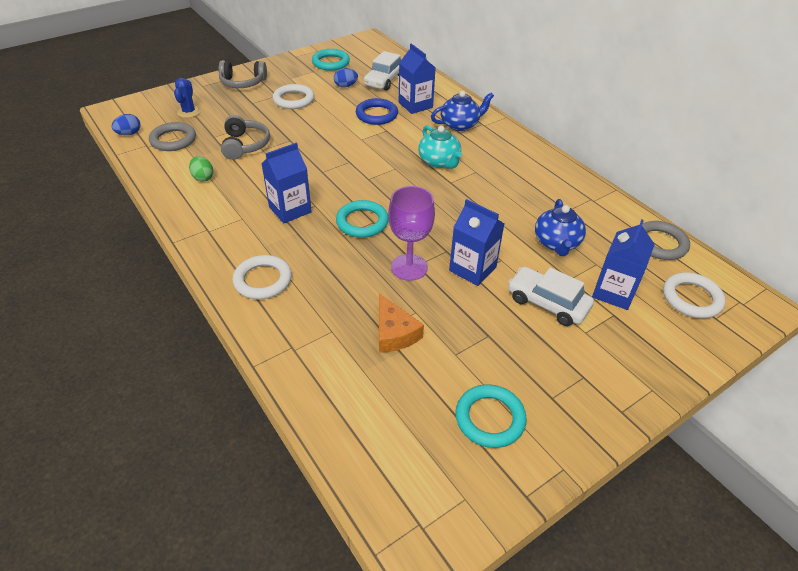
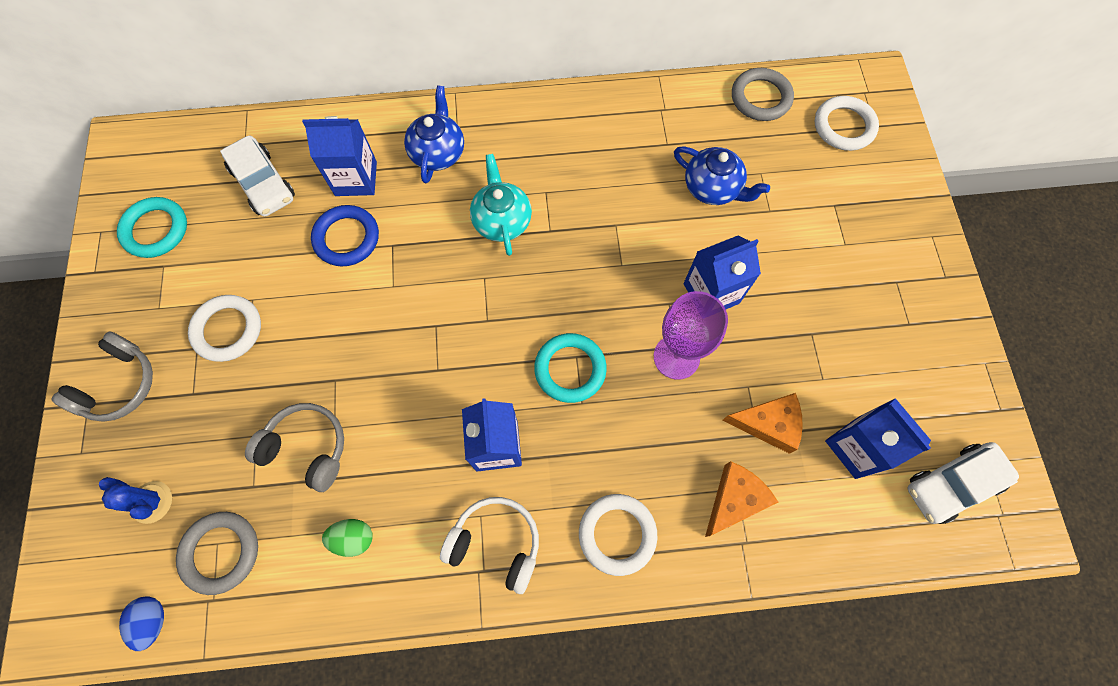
camera: 60 degrees left, 25 degrees up
(228, 230) = (496, 543): none -> white headphones
(323, 332) = (735, 499): none -> orange cheese
(345, 86) = (241, 241): blue egg -> none
(439, 162) = (502, 220): turquoise teapot -> turquoise teapot turned 105 degrees counterclockwise
(490, 418) = (912, 392): turquoise ring -> none
(547, 303) = (793, 253): white car -> white car (952, 484)
(614, 292) = (806, 185): blue carton -> blue carton (856, 447)

